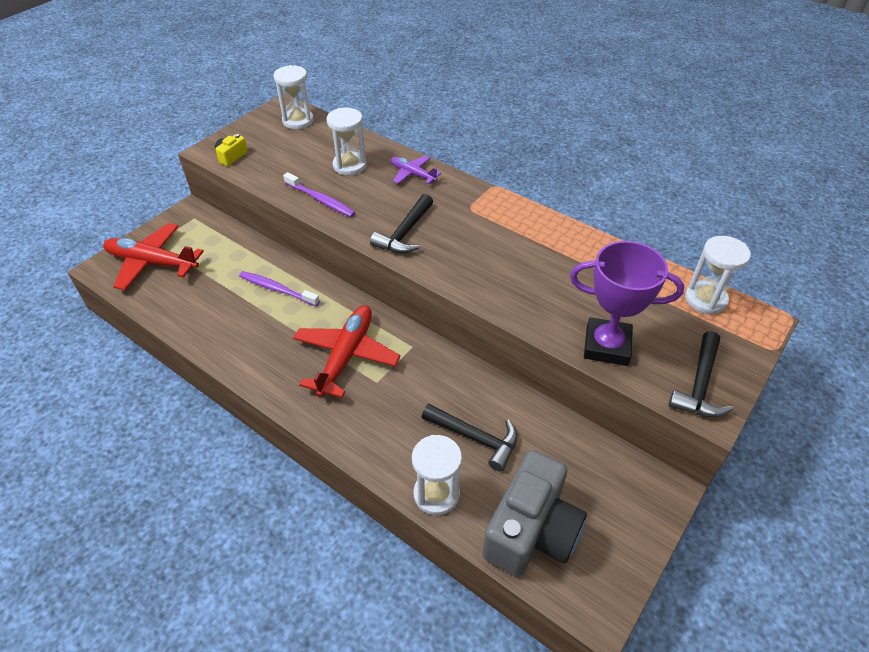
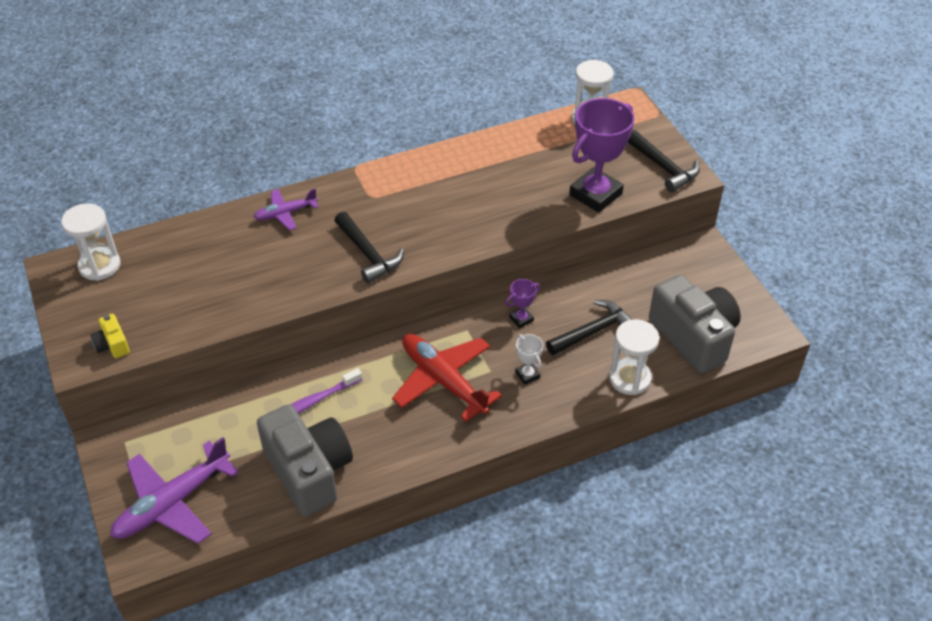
camera: 60 degrees left, 0 degrees up
(152, 263) = (172, 503): red plane -> purple plane
(211, 317) = (309, 471): none -> grey camera
(320, 200) = (263, 296): purple toothbrush -> none
(349, 165) = (226, 254): white hourglass -> none
(389, 410) = (527, 375): none -> white trophy
(451, 377) = (521, 319): none -> purple trophy

